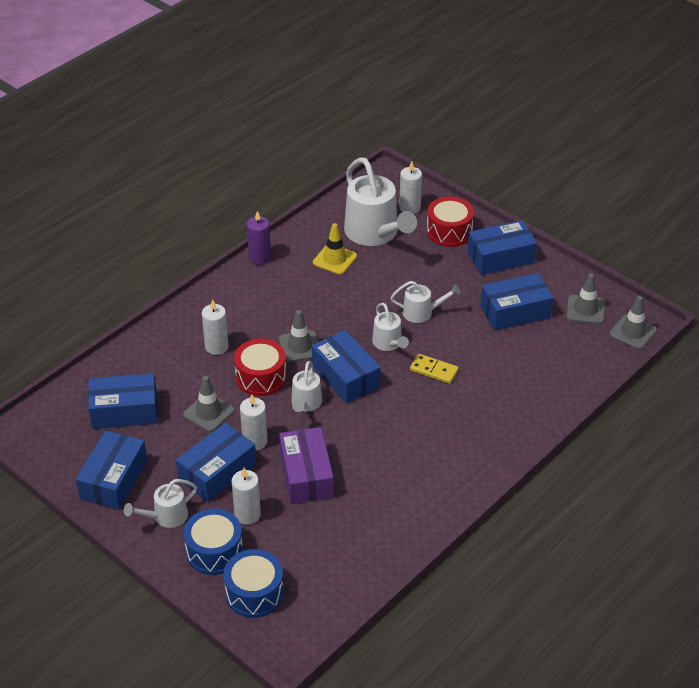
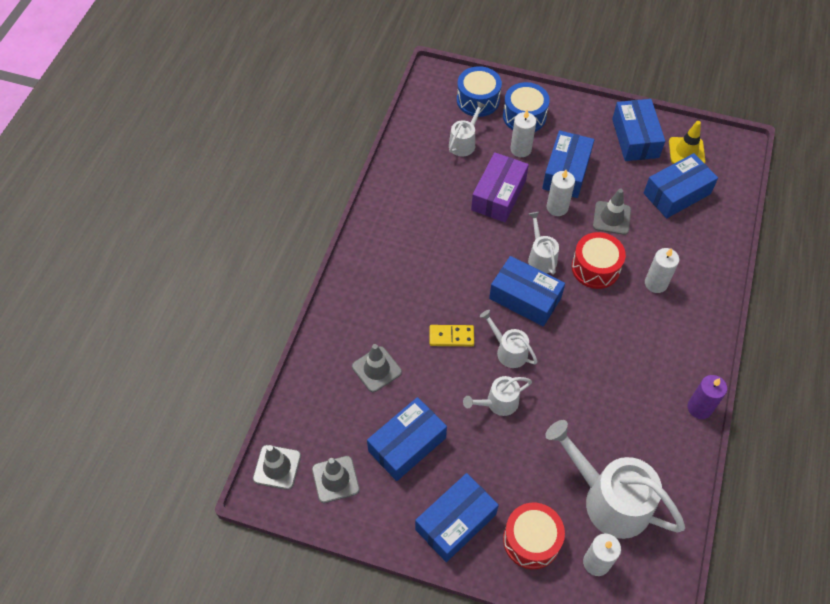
camera: 155 degrees right, 15 degrees up
(166, 517) = (576, 126): white watering can -> white watering can (464, 142)
(300, 346) = (585, 314): grey traffic cone -> grey traffic cone (376, 369)
(306, 475) = (498, 195): purple box -> purple box turned 60 degrees clockwise
(335, 259) = (625, 439): yellow traffic cone -> yellow traffic cone (686, 151)

